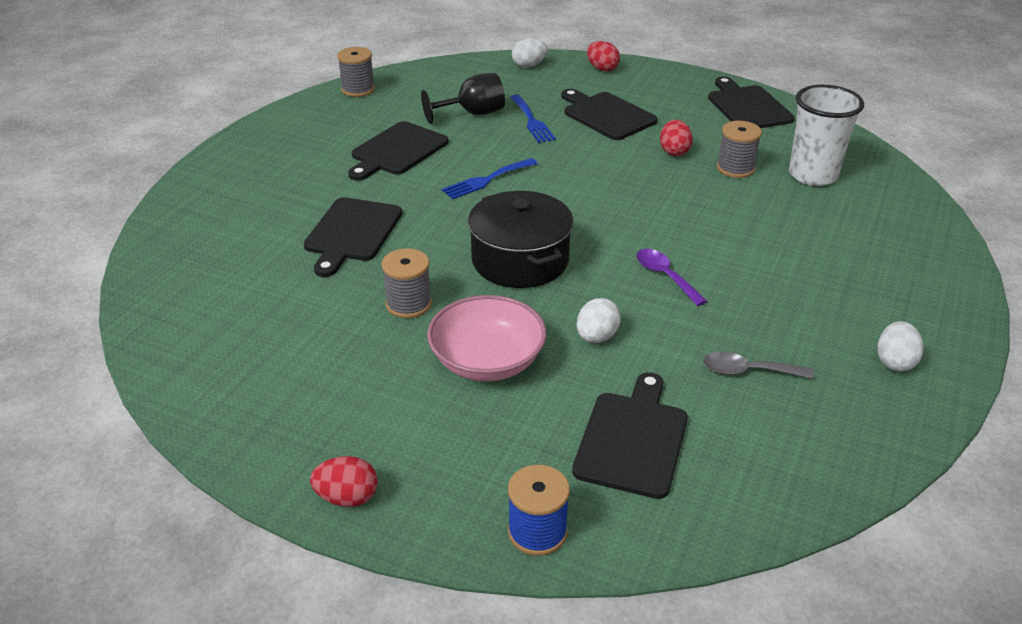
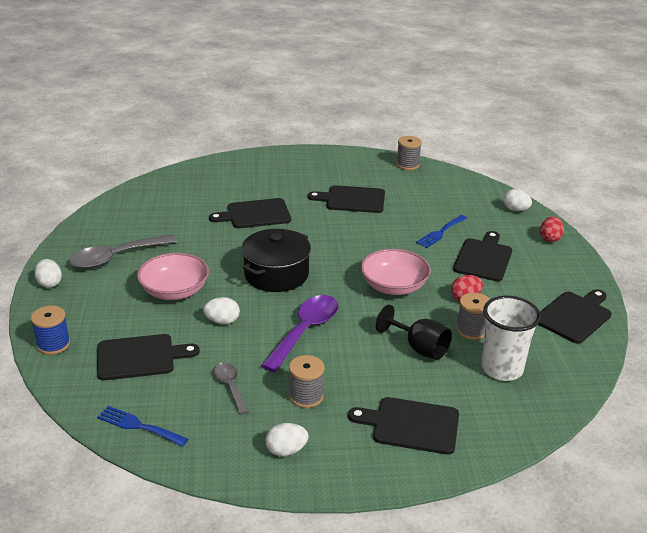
camera: 60 degrees right, 5 degrees down
(339, 398) = (116, 257): none -> grey spoon
(347, 498) = (49, 283): red egg -> white egg
(408, 304) = (205, 252): grey spool -> grey spool (306, 396)
(473, 113) = (425, 210): black goblet -> black goblet (419, 348)
(486, 180) = (351, 238): blue fork -> blue fork (138, 426)
(617, 186) = (394, 286): none -> pink bowl
(665, 276) = (305, 331): purple spoon -> purple spoon, size x1.81
(882, 260) = (411, 425): none -> black cutting board

